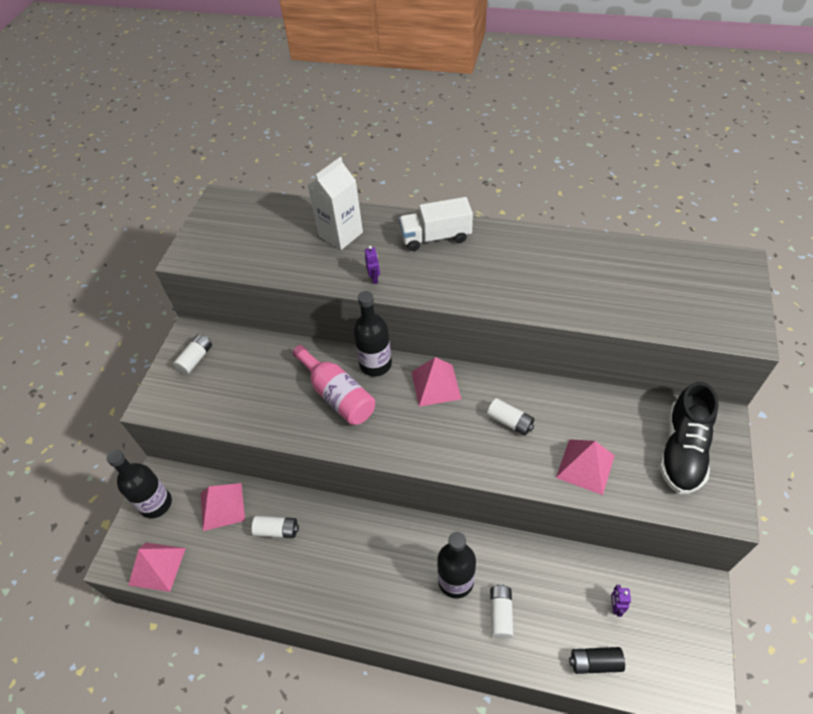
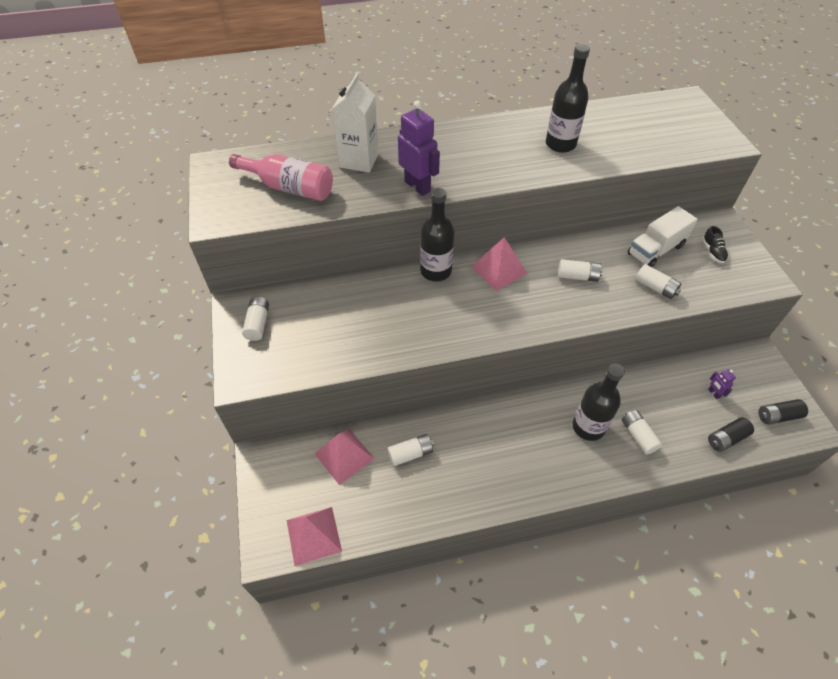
camera: 30 degrees left, 0 degrees up
(156, 504) = (274, 481): black bottle -> black bottle (560, 144)
(337, 395) = (419, 306): pink bottle -> pink bottle (289, 188)
(374, 278) = (418, 186): purple robot -> purple robot, size x2.13
(435, 237) = (447, 140): white truck -> white truck (655, 250)
(585, 466) = (655, 287): pink pyramid -> white battery
(673, 666) = (777, 416): none -> black battery
(682, 450) = (712, 251): black shoe -> black shoe, size x0.43

